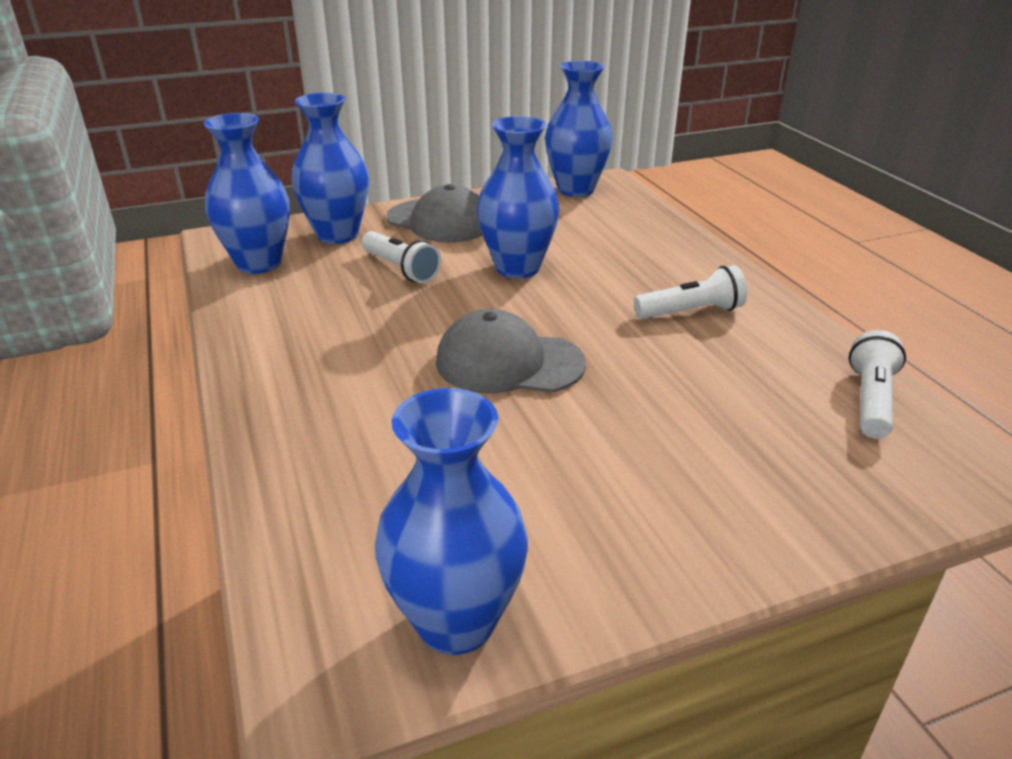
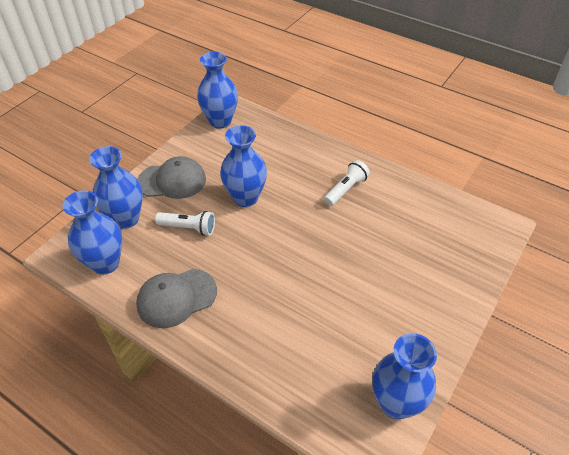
camera: 35 degrees left, 15 degrees up
(509, 363) = (298, 263): grey cap -> grey cap (176, 298)
(870, 400) = (446, 208): white flashlight -> none

